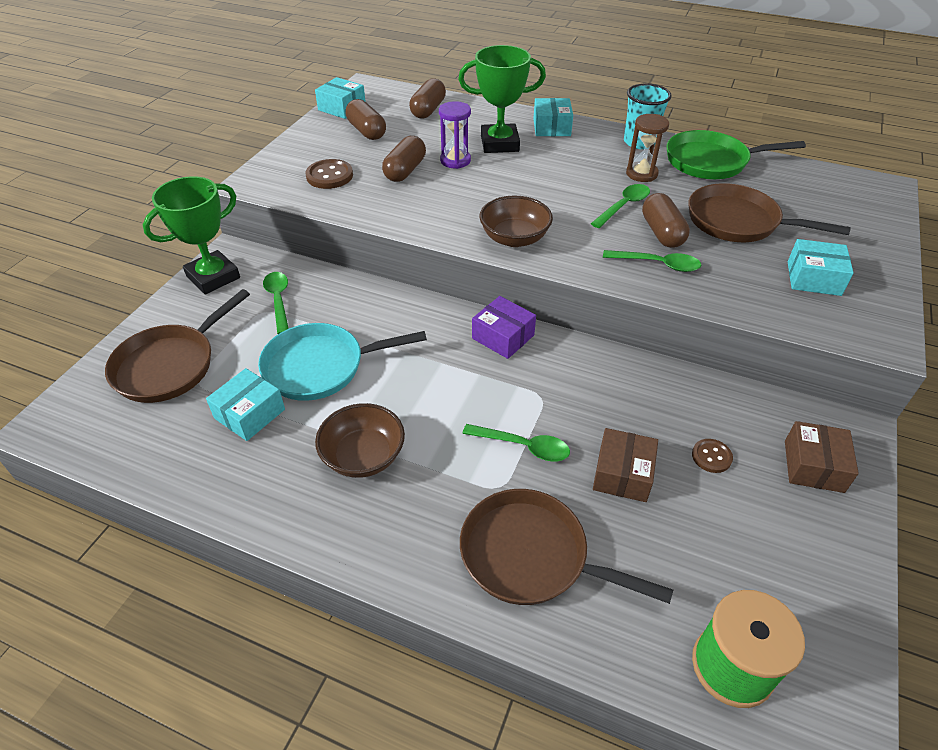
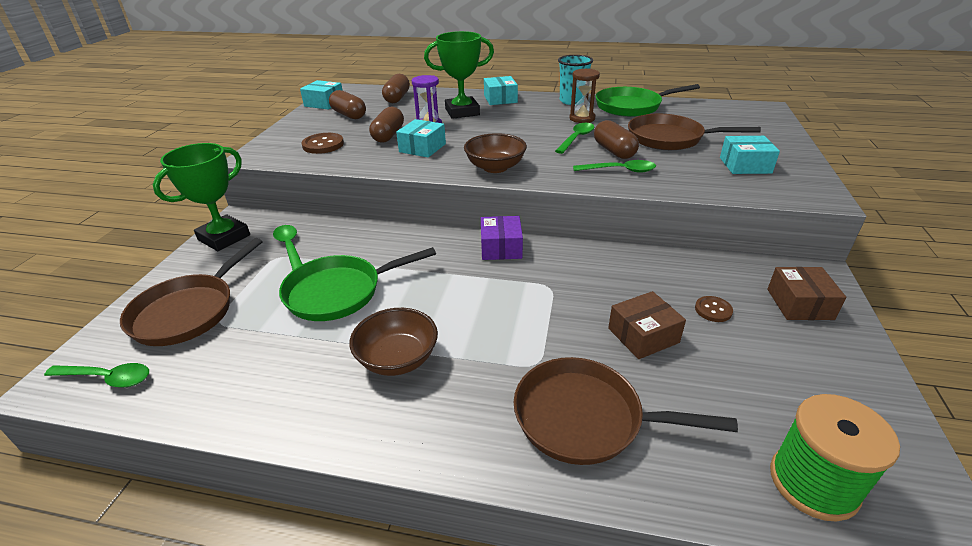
camera: 10 degrees left, 10 degrees down
(250, 414) = (276, 340): turquoise box -> turquoise box (422, 148)
(321, 367) = (340, 292): turquoise pan -> green pan
(503, 337) = (501, 247): purple box -> purple box turned 60 degrees clockwise
(523, 446) = (546, 327): green spoon -> green spoon (107, 378)
(622, 474) = (643, 335): brown box -> brown box turned 60 degrees clockwise

